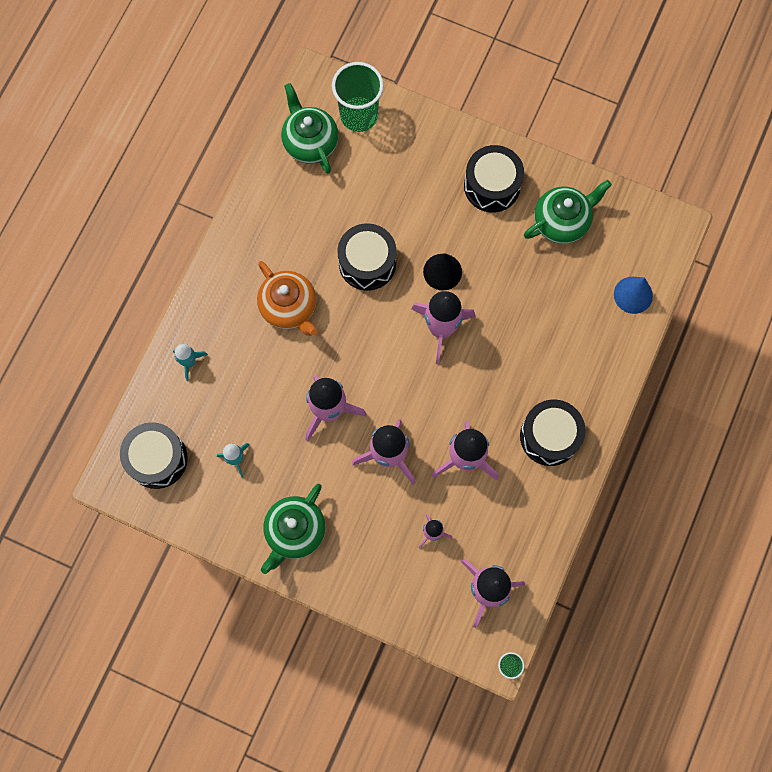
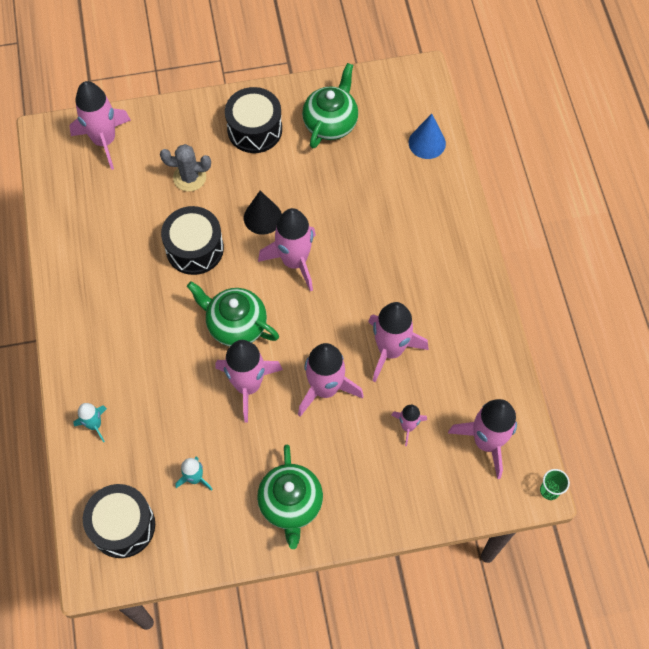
camera: 35 degrees left, 10 degrees down
(289, 308) = (153, 324): orange teapot -> none
(310, 142) = (77, 185): green teapot -> green teapot (235, 325)
(359, 115) = (104, 141): green cup -> pink rocket
(406, 195) = (189, 177): none -> grey cactus
(549, 436) = (444, 288): black drum -> none

